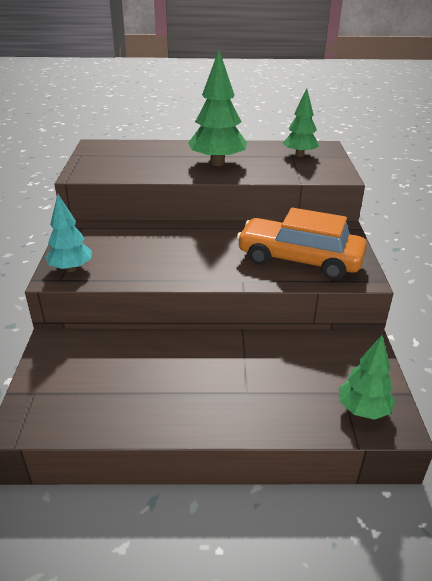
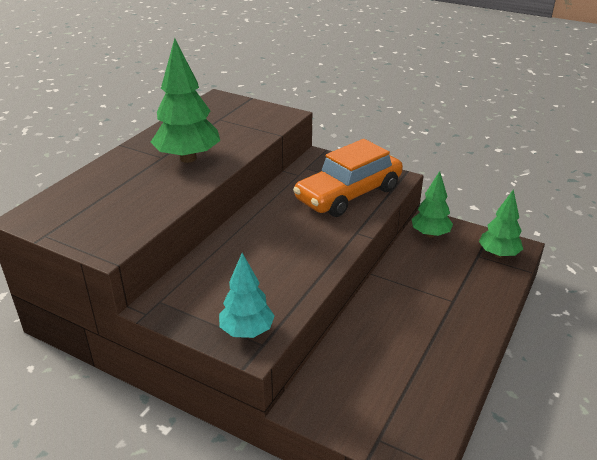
camera: 60 degrees left, 0 degrees up
(299, 155) = (222, 115): green tree -> green tree (430, 234)

